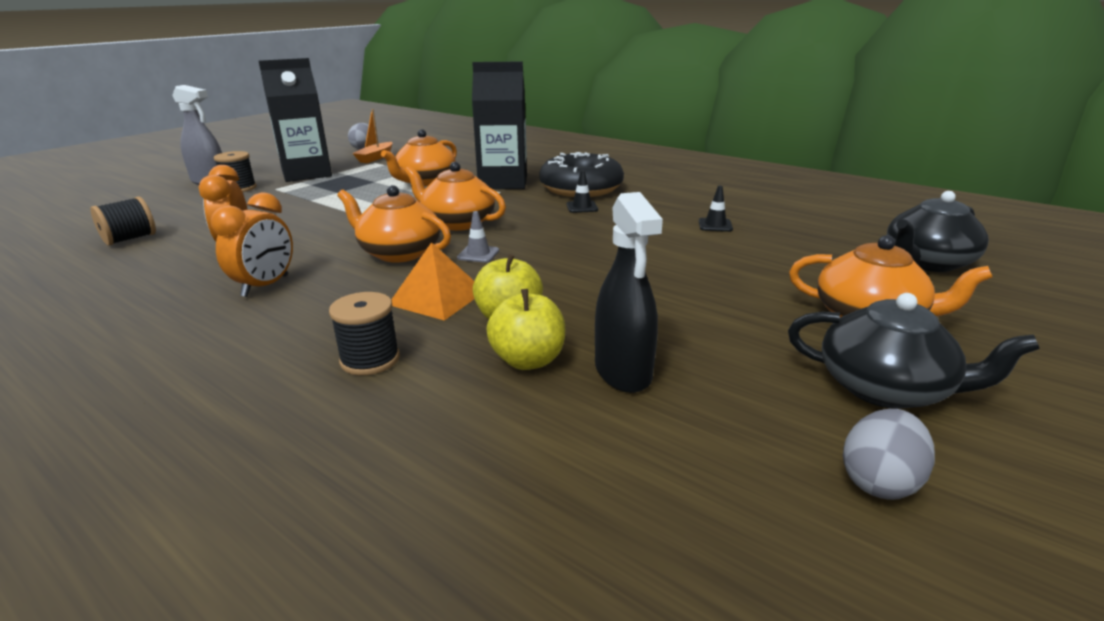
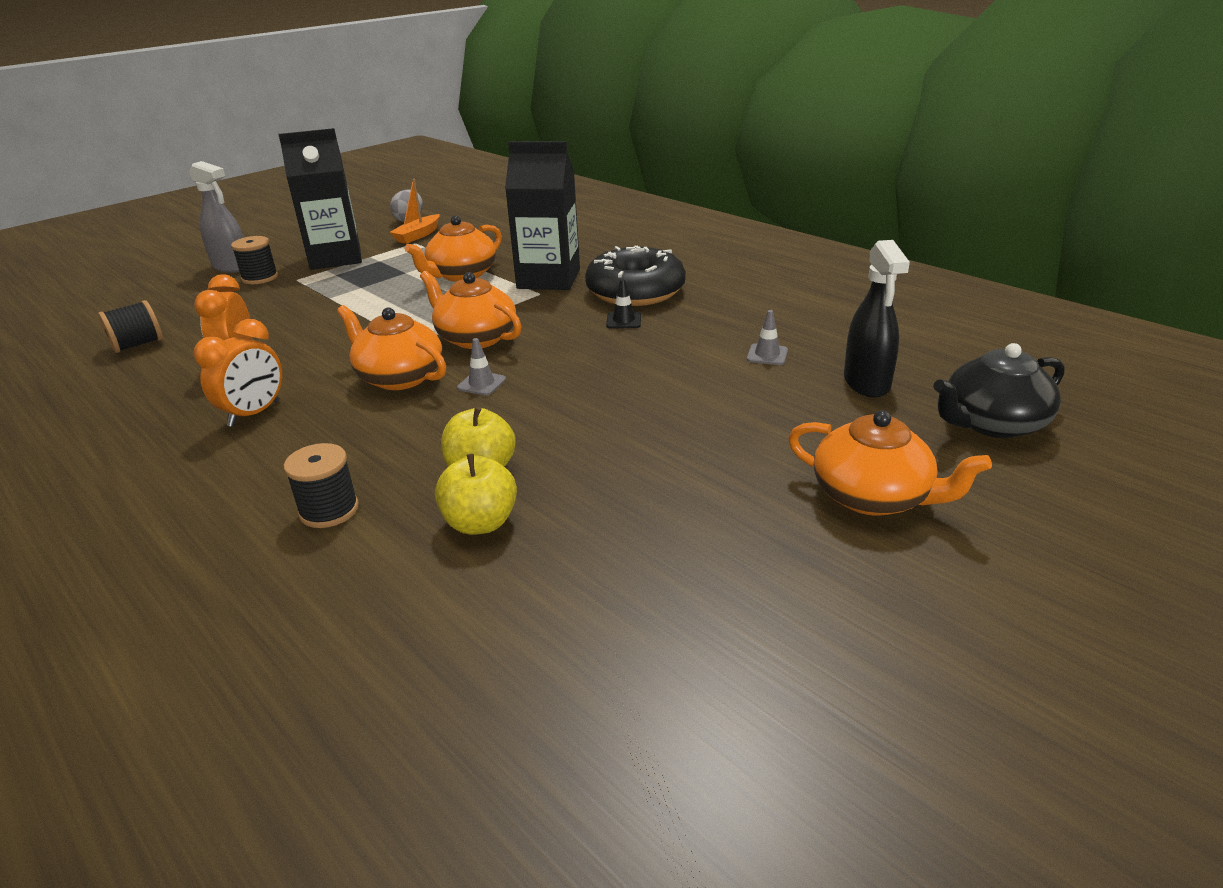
camera: 10 degrees right, 5 degrees up
(437, 298) = (419, 439): orange pyramid -> none
(623, 372) = (569, 544): black spray bottle -> black spray bottle (866, 383)
(715, 225) = (767, 355): black traffic cone -> grey traffic cone
(879, 481) = (760, 688): grey egg -> none
(885, 388) = (833, 586): black teapot -> none

